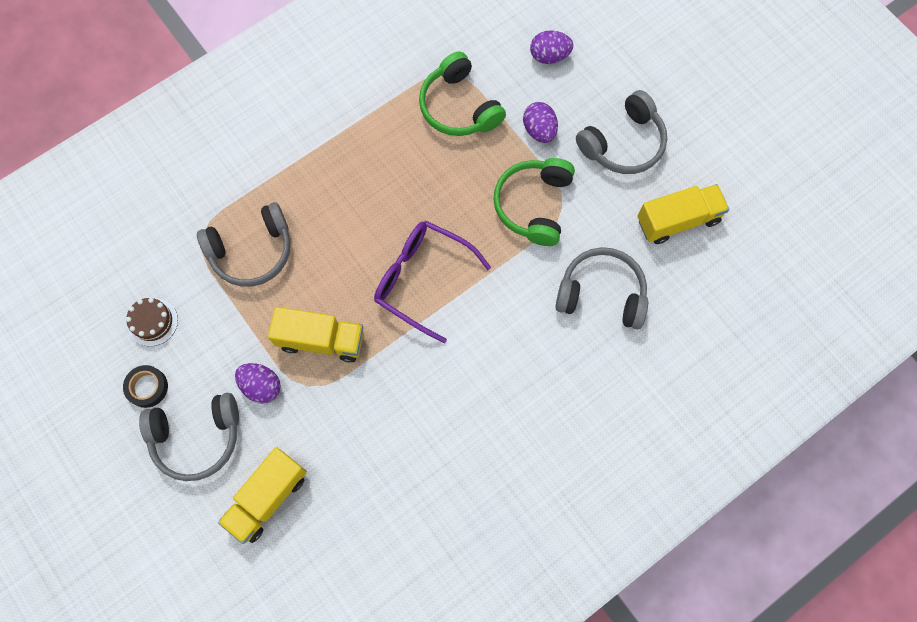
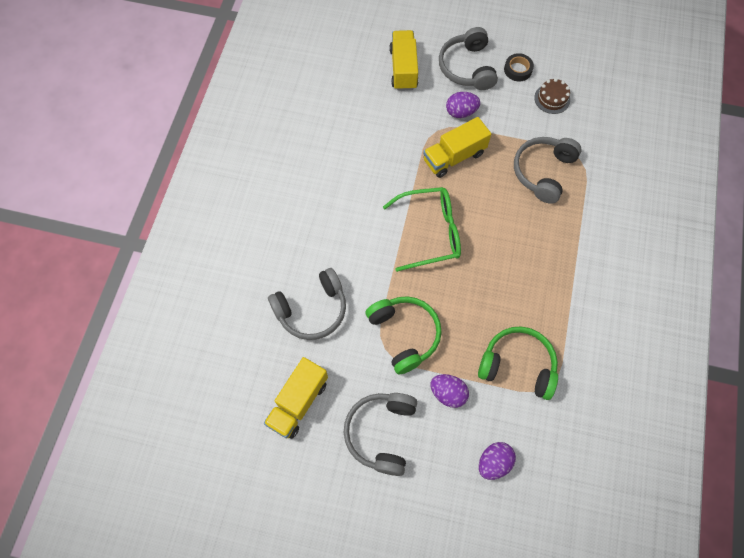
camera: 140 degrees right, 5 degrees down
(197, 438) = (467, 67): grey headphones -> grey headphones turned 45 degrees counterclockwise
(421, 279) = (430, 232): purple glasses -> green glasses

